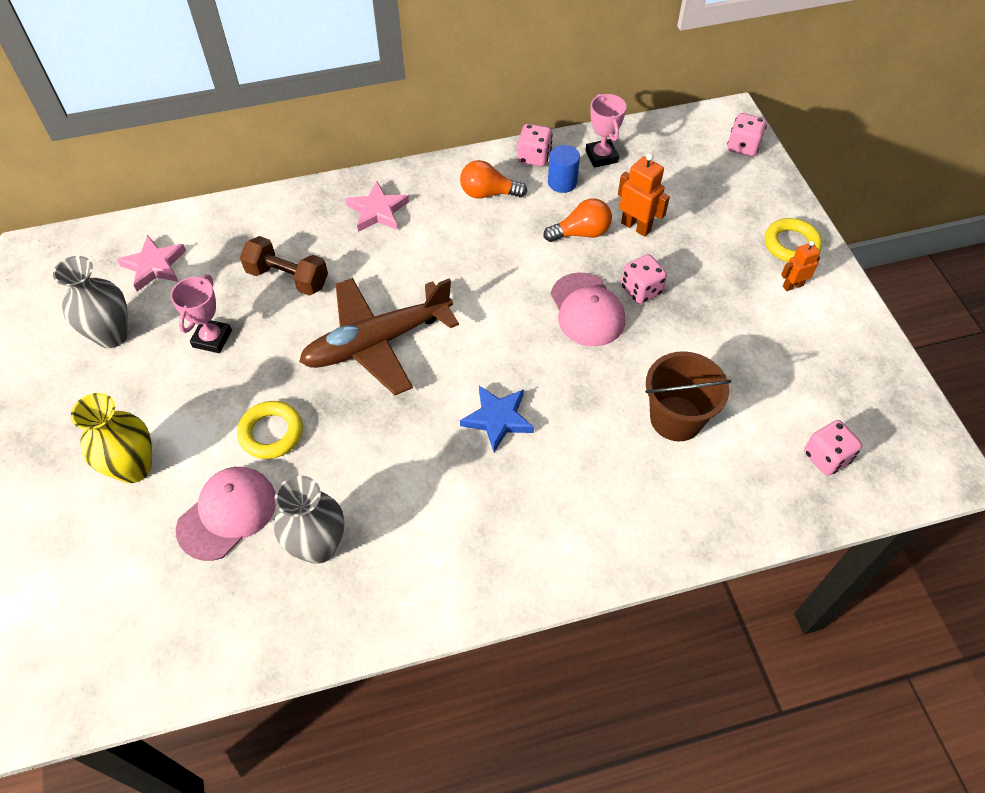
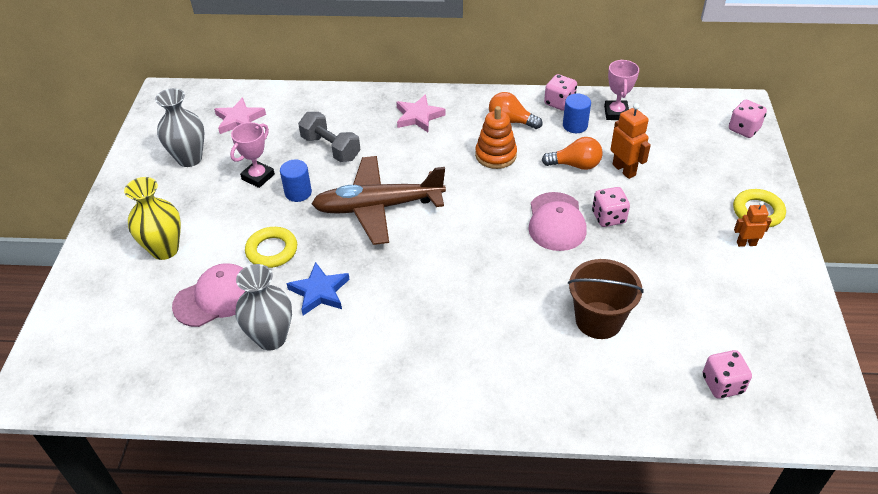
camera: 20 degrees right, 10 degrees down
(272, 348) = (298, 193): none -> blue cylinder
(287, 278) = (331, 148): brown dumbbell -> grey dumbbell
(487, 241) = (496, 155): none -> orange stacking toy
(497, 419) = (448, 284): blue star -> blue star (319, 292)

